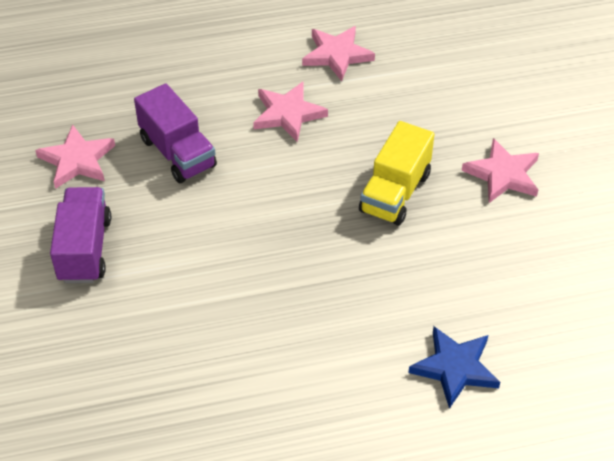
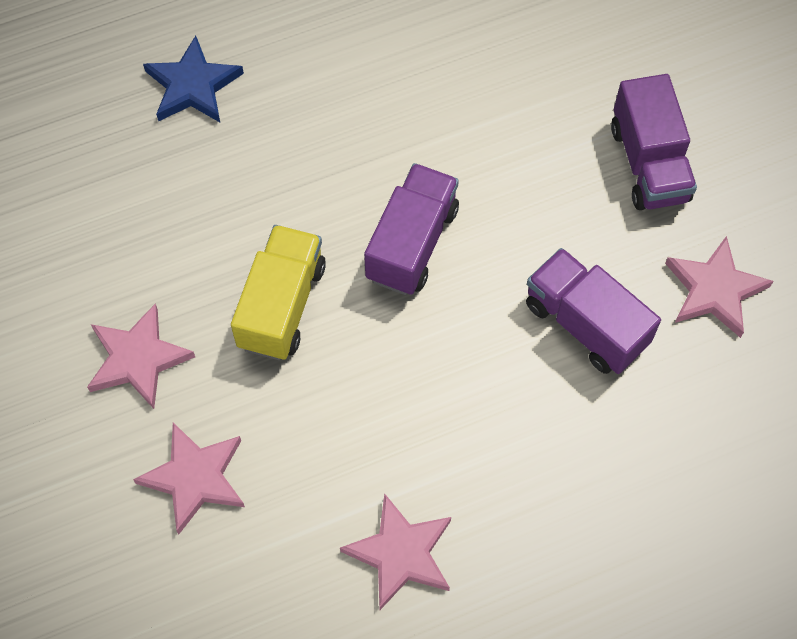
camera: 170 degrees right, 15 degrees up
(288, 114) = (451, 418): pink star -> pink star (195, 478)
(289, 219) = (412, 243): none -> purple truck

